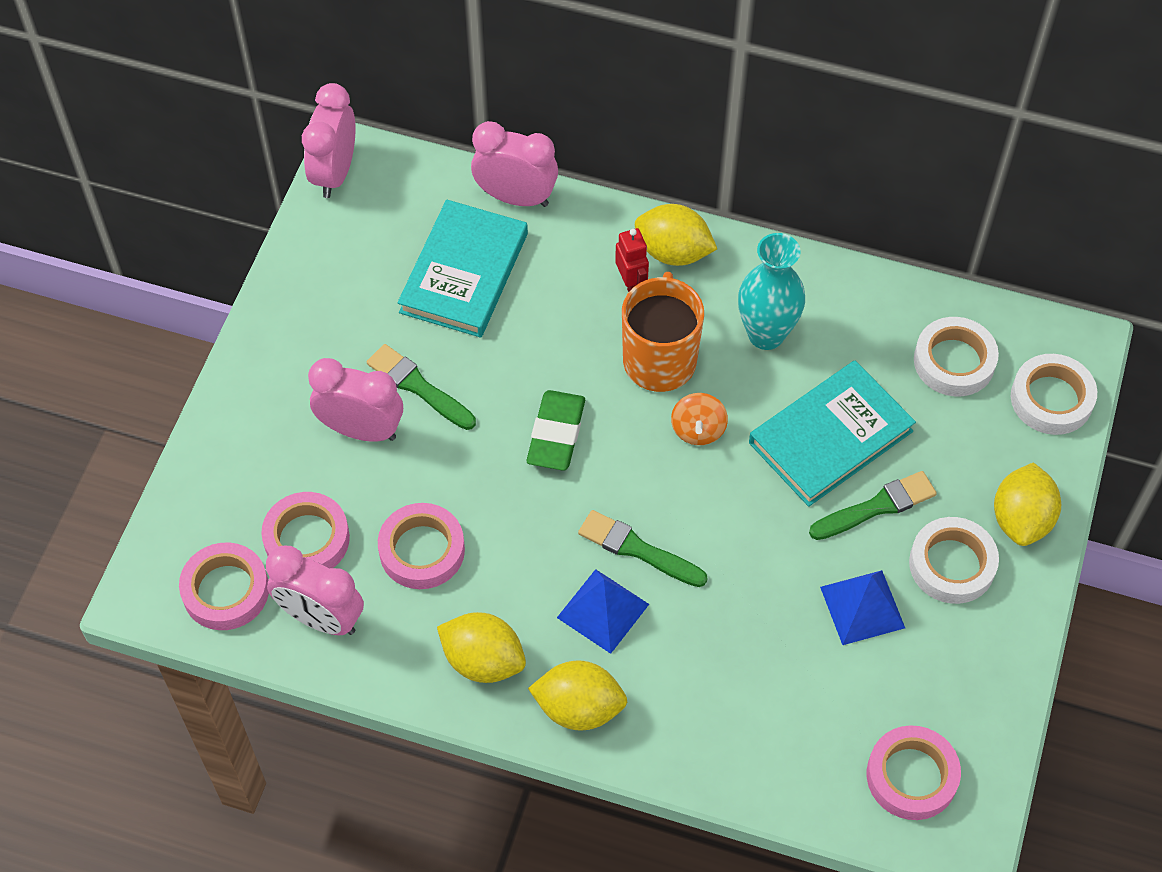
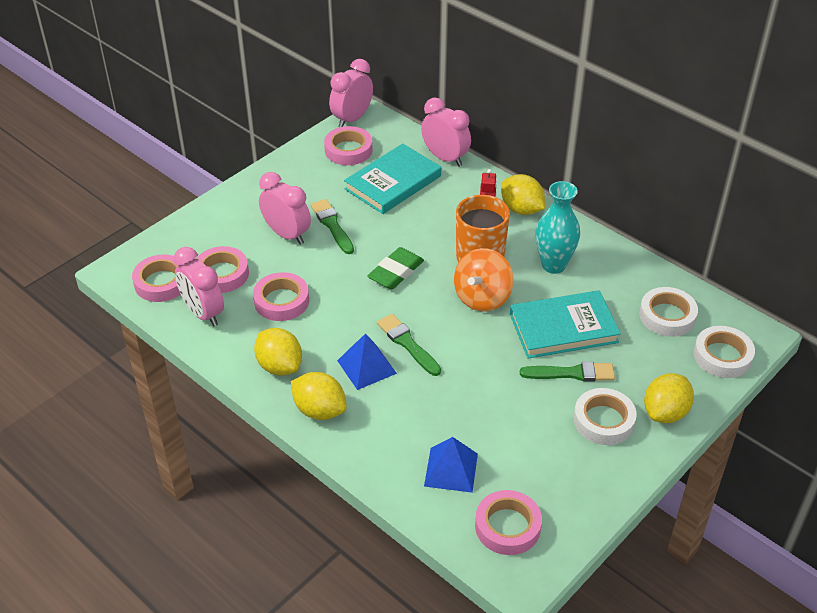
camera: 25 degrees right, 15 degrees down
(363, 236) = (348, 150): none -> pink tape
(698, 430) = (482, 297): orange spinning top -> orange spinning top, size x1.68
(862, 607) = (530, 422): blue pyramid -> blue pyramid (451, 469)

